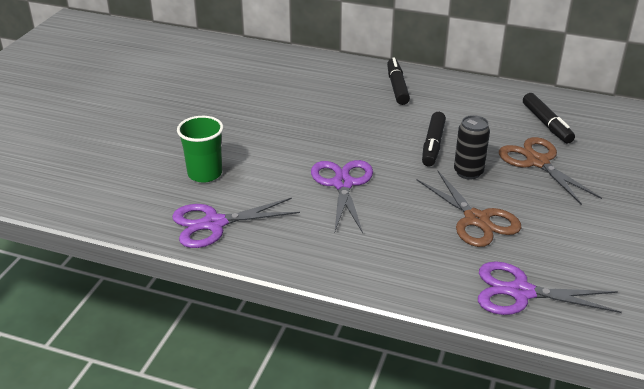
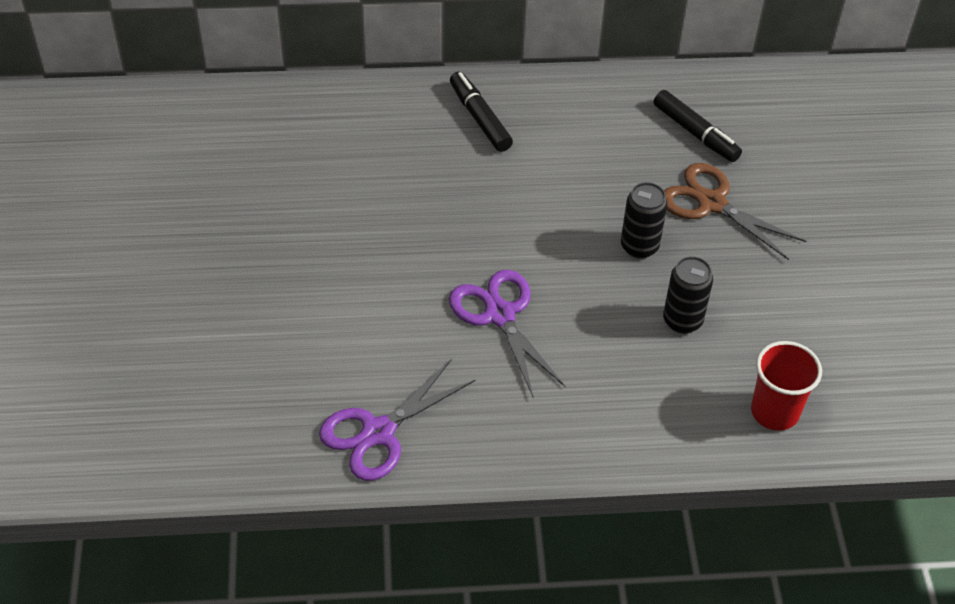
camera: 25 degrees left, 15 degrees up
(205, 174) = (315, 354): green cup -> none
(433, 145) = (576, 213): black marker -> none
(476, 220) = (682, 320): brown scissors -> black can
(520, 292) = (774, 412): purple scissors -> red cup

